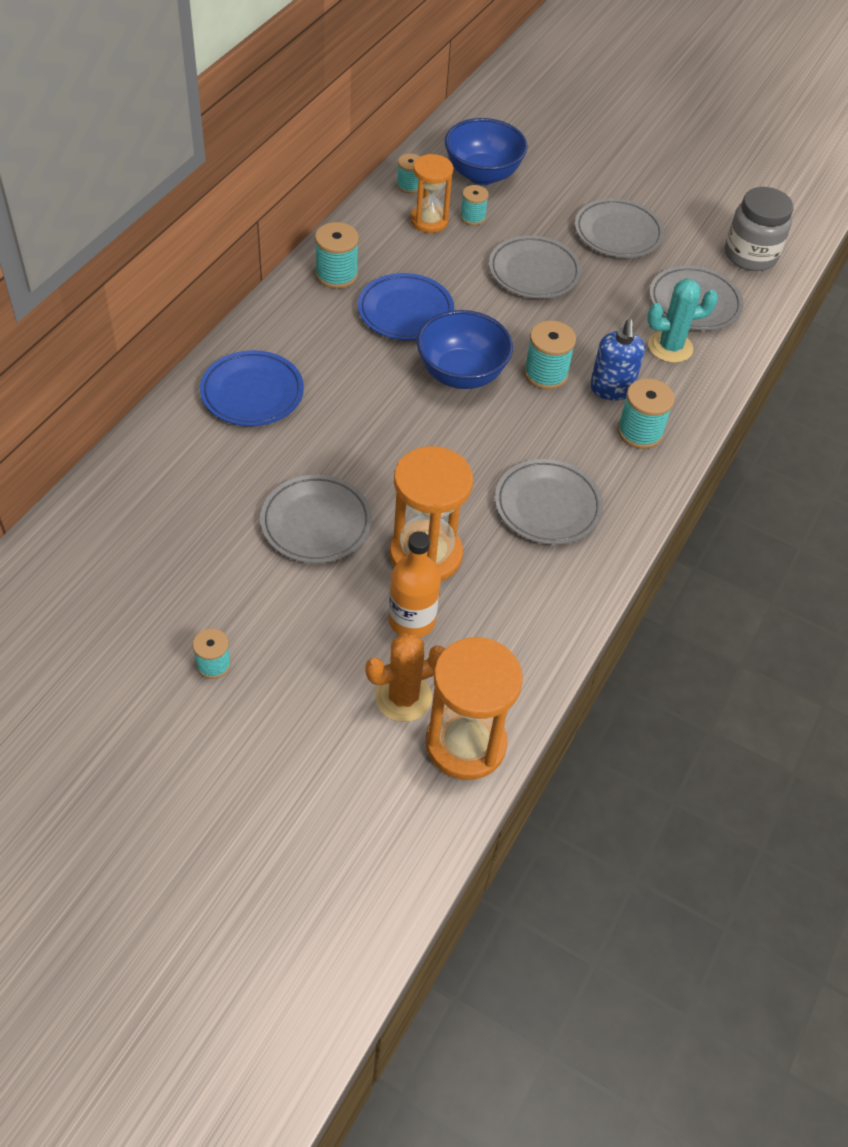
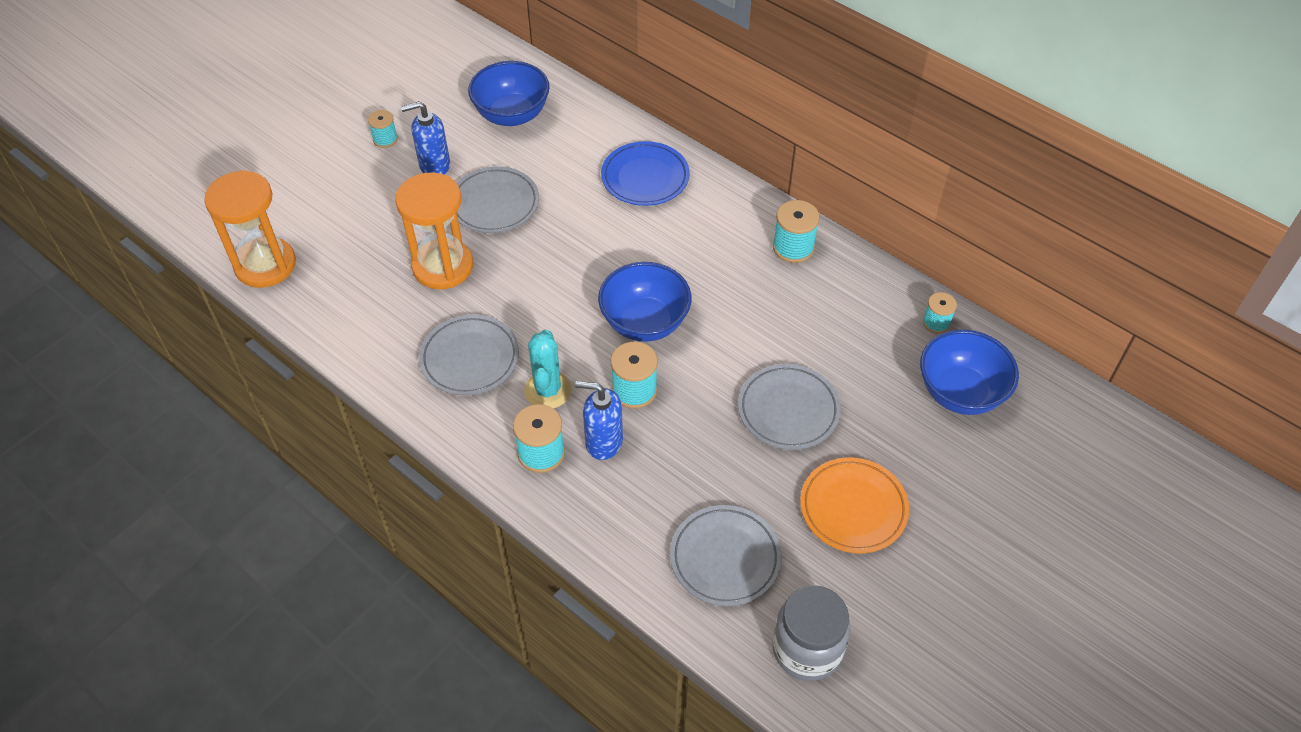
camera: 105 degrees right, 0 degrees up
(153, 532) = (512, 115): none -> blue bowl
(258, 597) = (434, 165): none -> blue soap dispenser
(403, 697) = (318, 235): orange cactus -> none
(405, 312) = (736, 293): blue plate -> none
(412, 620) = (383, 249): orange bottle -> none
(429, 221) = (875, 331): orange hourglass -> none
(472, 217) = (882, 371): turquoise spool -> none
(618, 233) = (853, 508): grey plate -> orange plate
(670, 347) = (656, 513): turquoise cactus -> turquoise cactus (548, 390)

